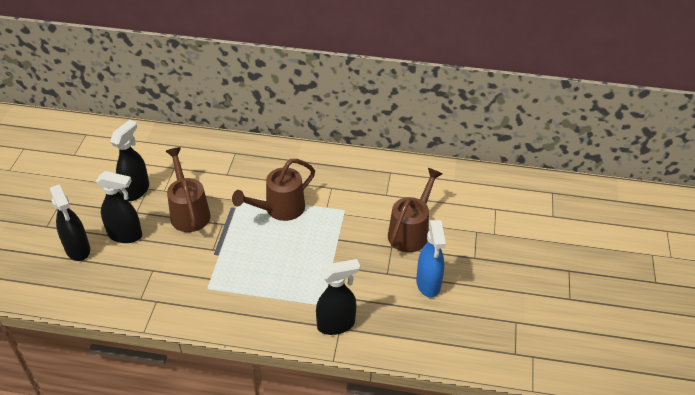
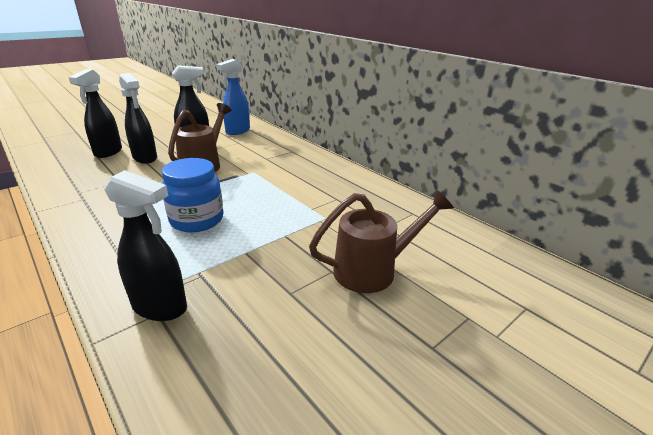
camera: 40 degrees right, 15 degrees down
(268, 263) = (197, 220): none -> blue jar
(279, 209) = (269, 192): brown watering can -> none
(428, 284) = (325, 337): blue spray bottle -> blue spray bottle (237, 131)

